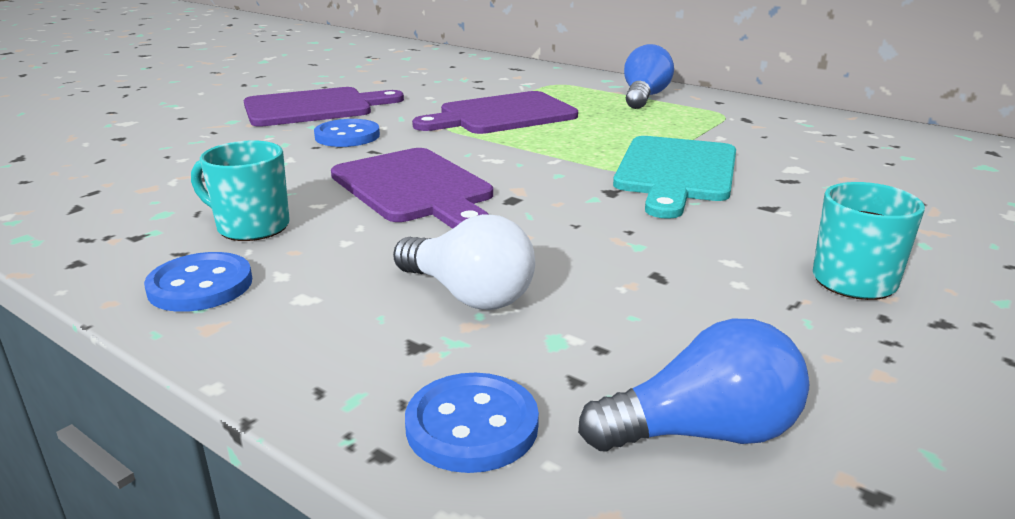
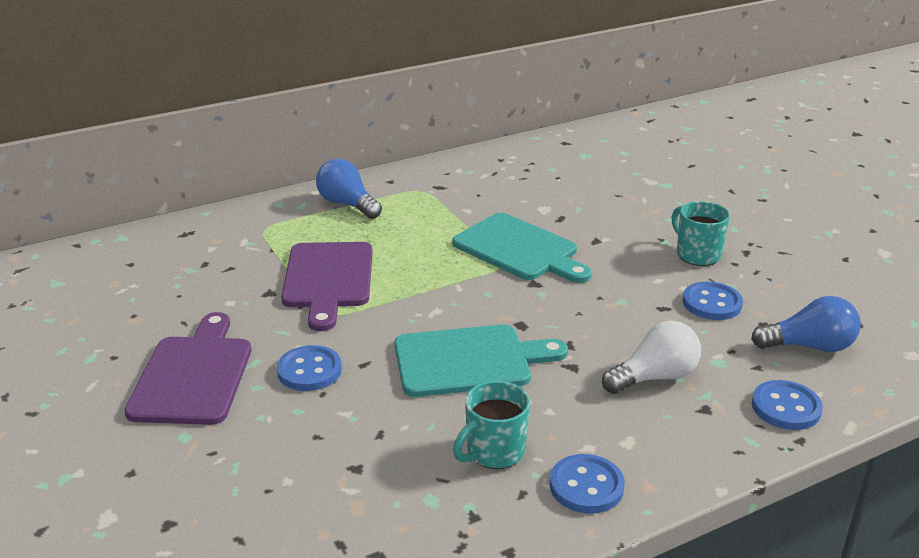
camera: 65 degrees left, 5 degrees up
(415, 188) = (469, 360): purple cutting board -> turquoise cutting board
(703, 432) = (809, 346): blue light bulb -> blue light bulb turned 75 degrees clockwise
(723, 312) = (712, 303): none -> blue button

